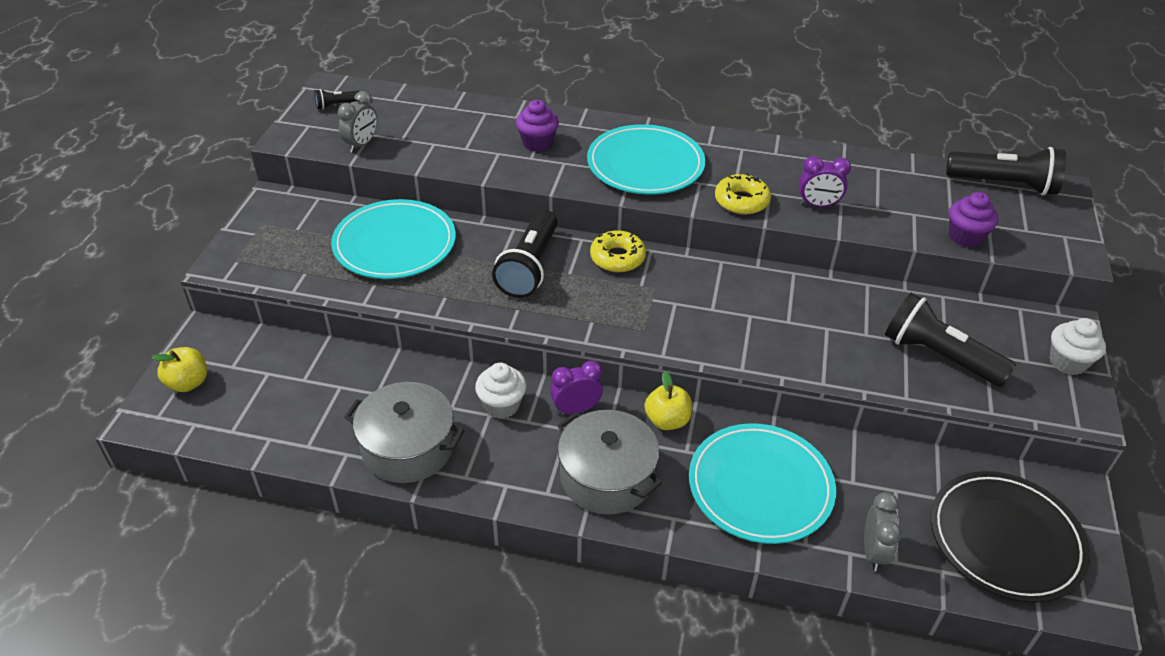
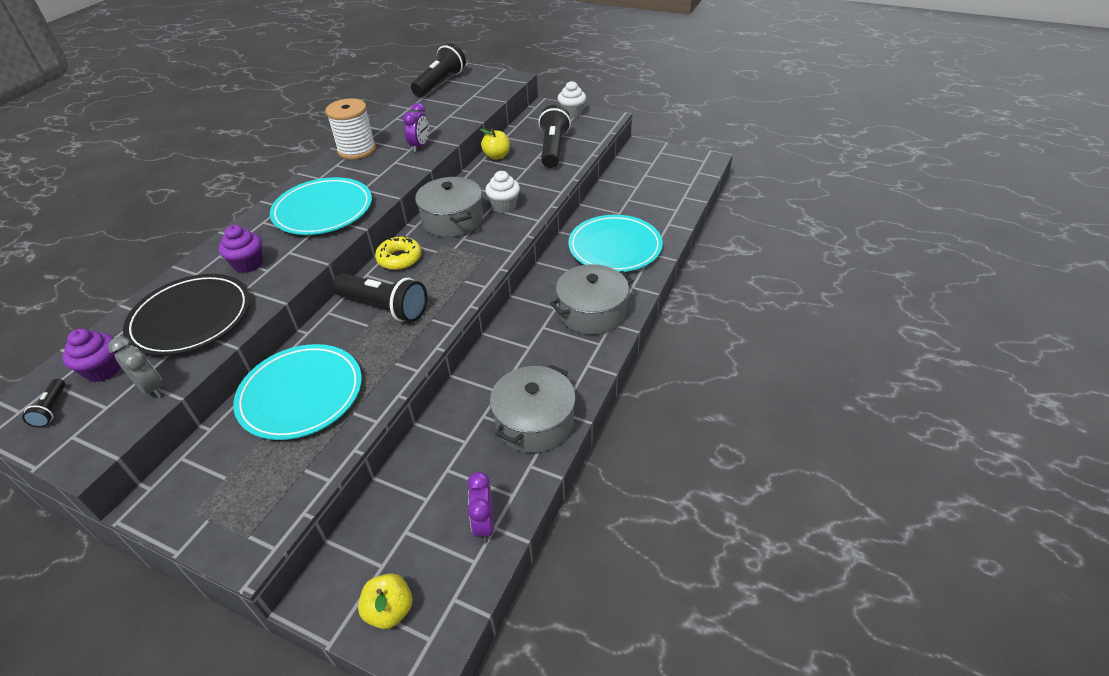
camera: 75 degrees left, 0 degrees up
(502, 405) = (507, 360): white cupcake -> white cupcake (504, 206)
(576, 409) = (525, 320): purple clock -> purple clock (484, 524)
(667, 420) = (550, 277): yellow apple -> yellow apple (497, 156)
(710, 285) = (452, 220): none -> grey pot
(741, 201) = (396, 174): yellow donut -> none
(783, 155) = (357, 150): none -> white spool
(873, 552) = (669, 216): grey clock -> none
(939, 356) = (553, 149): black flashlight -> black flashlight turned 135 degrees clockwise
(965, 237) = (480, 104): purple cupcake -> purple cupcake (104, 370)
(1005, 539) = (666, 173): black plate -> black plate (191, 318)

